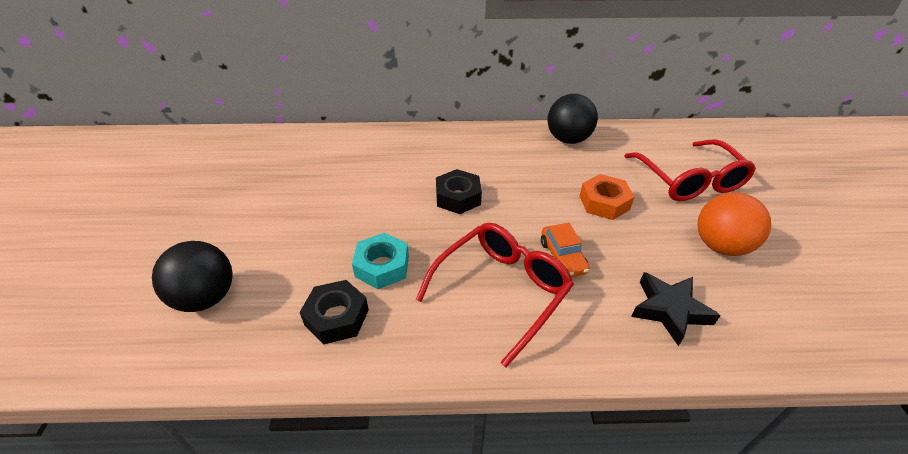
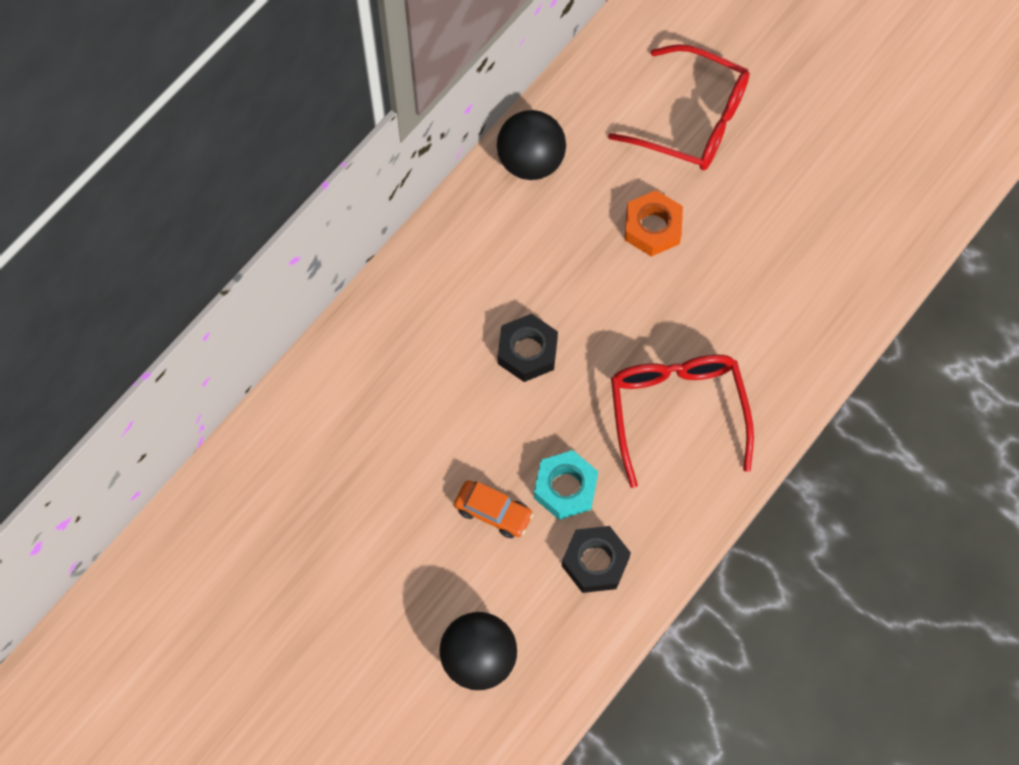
camera: 50 degrees left, 25 degrees up
(563, 257) = (684, 330): orange car -> orange car (493, 512)
(669, 310) = (802, 305): black star -> none
(720, 246) = (782, 192): orange ball -> none

